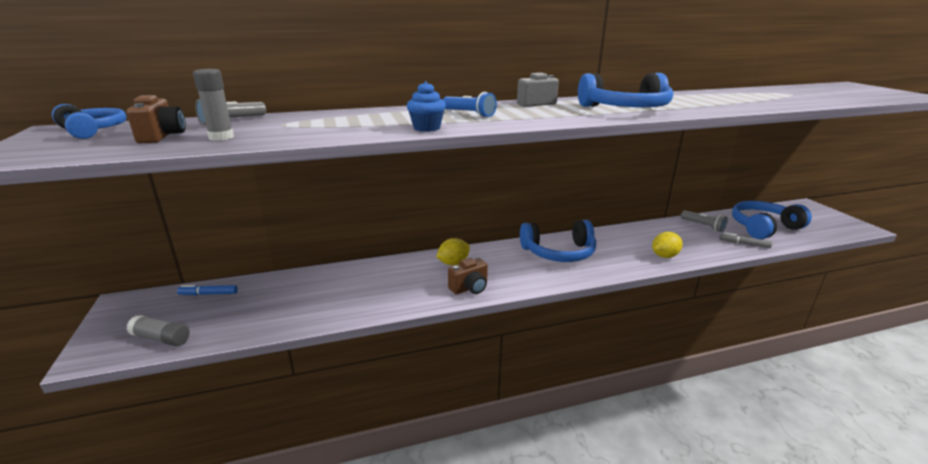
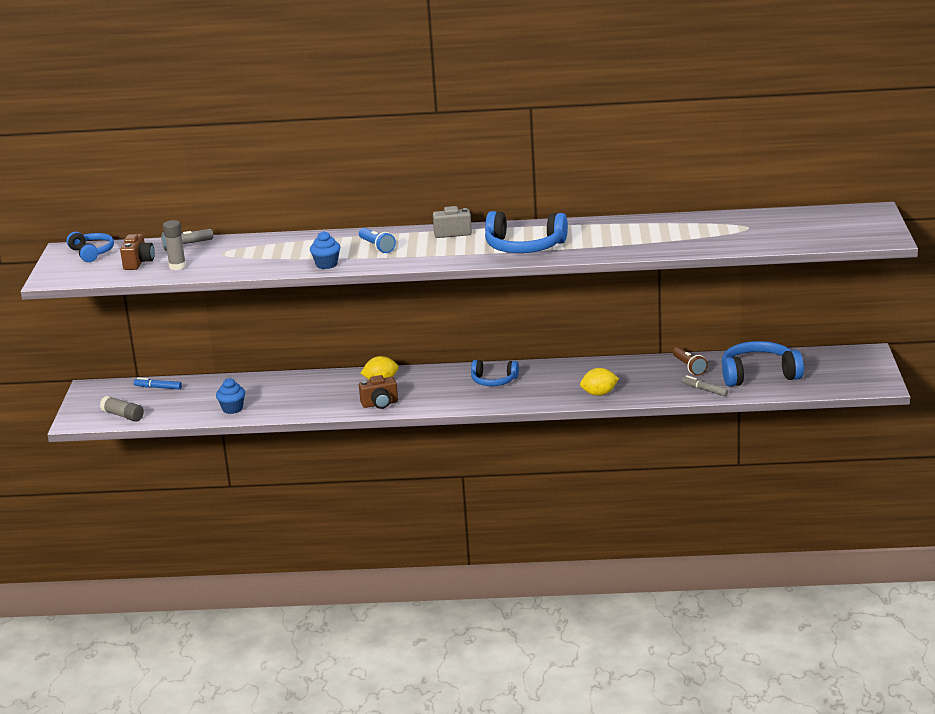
camera: 20 degrees right, 0 degrees up
(305, 312) = (232, 409): none -> blue cupcake
(559, 252) = (494, 381): blue headphones -> blue headphones, size x0.61
(703, 226) = (689, 367): grey flashlight -> brown flashlight

